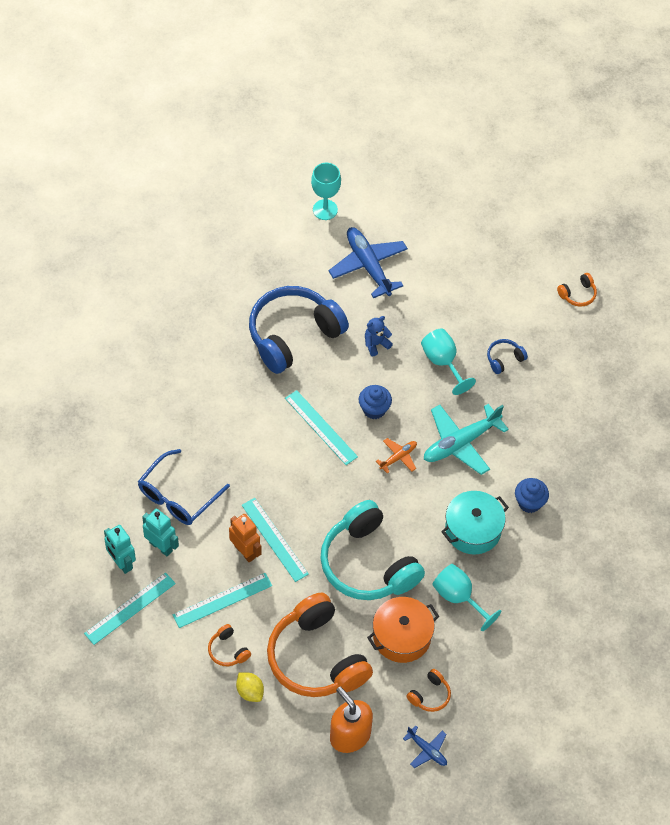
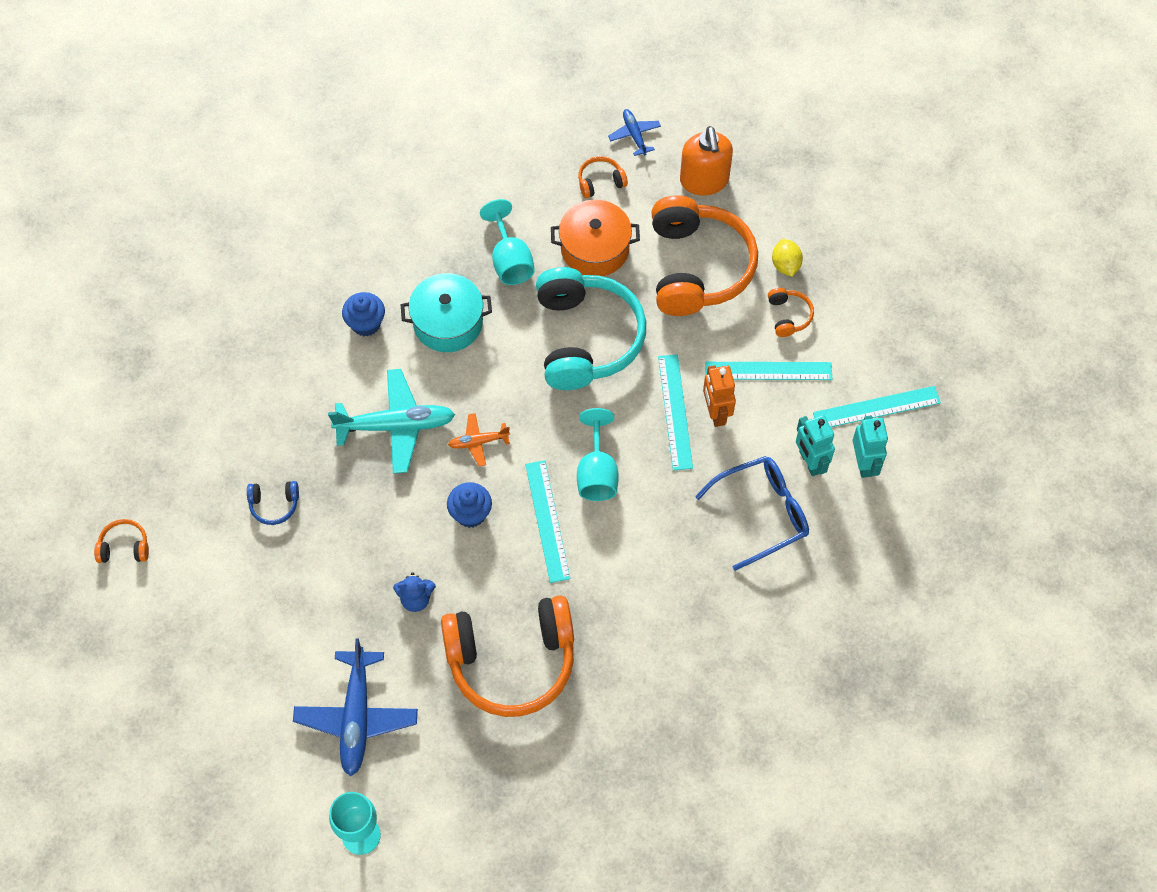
camera: 150 degrees left, 5 degrees up
(293, 335) = (512, 661): blue headphones -> orange headphones
(443, 362) = (350, 535): turquoise goblet -> turquoise goblet (597, 473)

